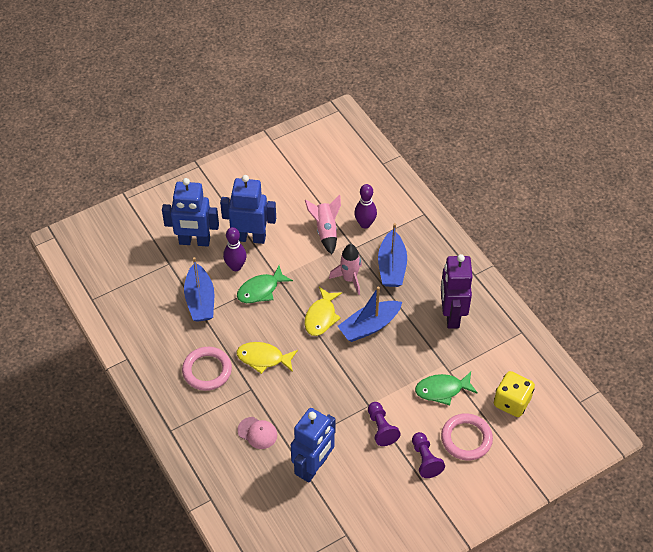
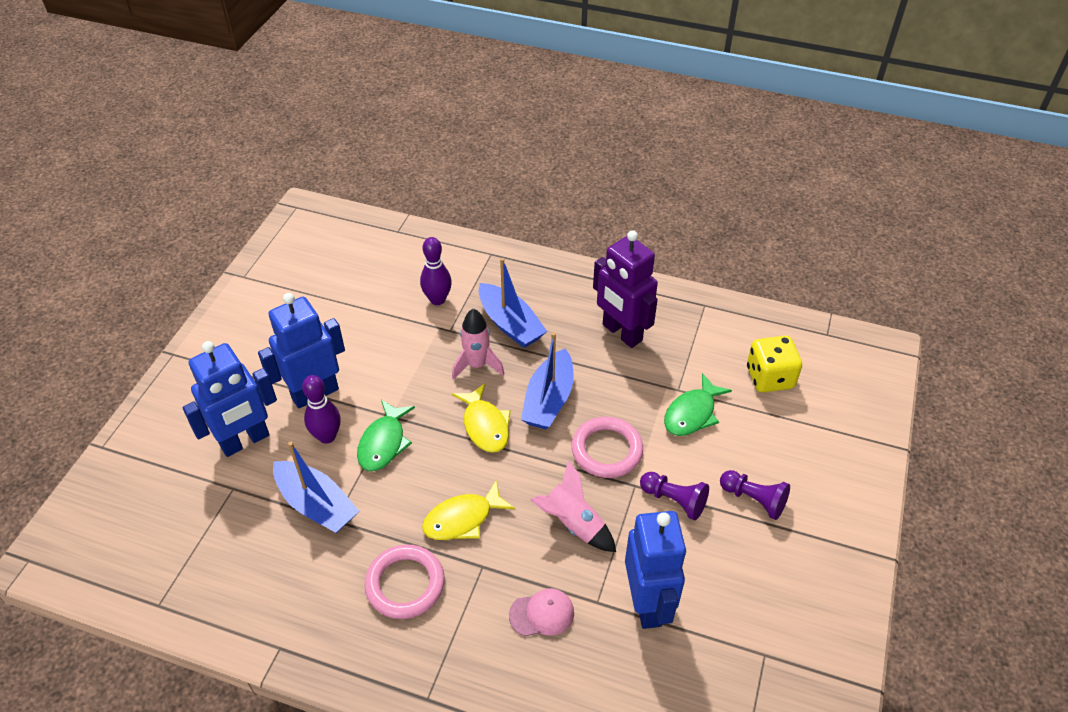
camera: 40 degrees left, 5 degrees down
(325, 231) = (400, 332): pink rocket -> pink rocket (573, 524)
(466, 439) = (769, 446): pink ring -> pink ring (606, 450)

